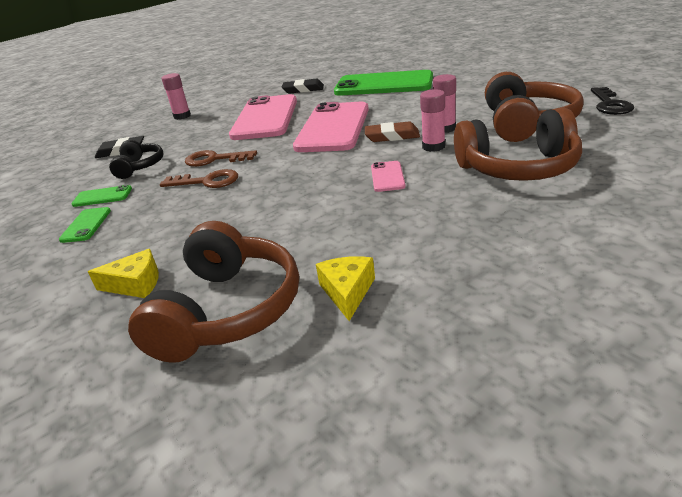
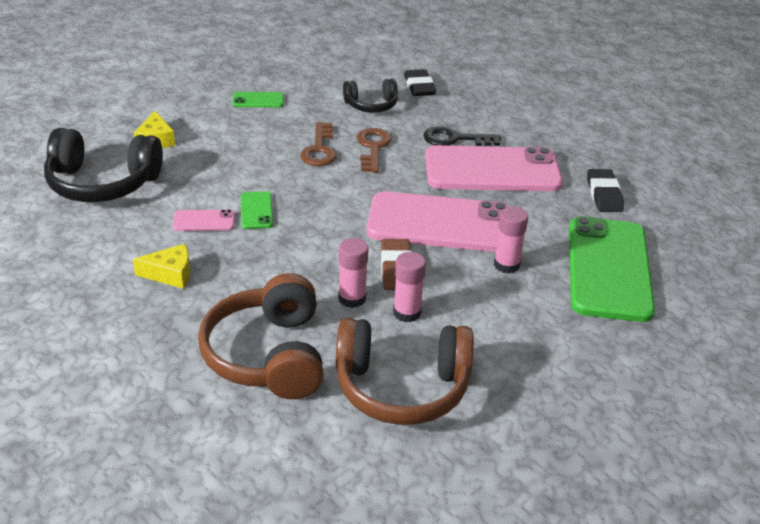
camera: 80 degrees right, 5 degrees up
(102, 196) = (310, 97): green phone -> green phone (256, 210)
(182, 116) = (518, 109): pink glue stick -> pink glue stick (506, 265)
(227, 310) = (102, 183): brown headphones -> black headphones
(347, 292) = (97, 235): yellow cheese -> yellow cheese (170, 274)
(387, 177) = (285, 261): pink phone -> pink phone (204, 221)
(610, 104) = (451, 489): black key -> black key (455, 139)

